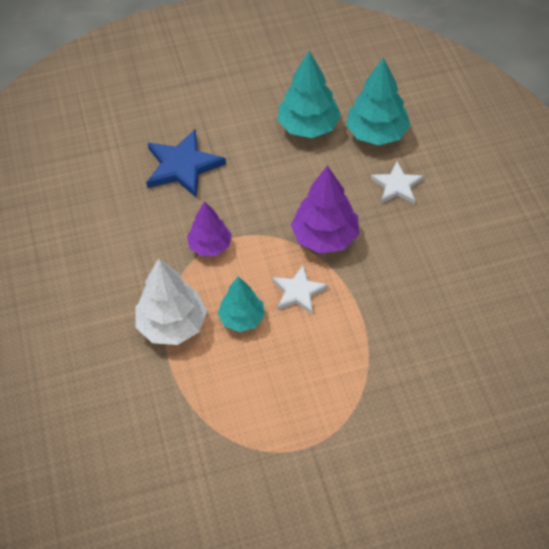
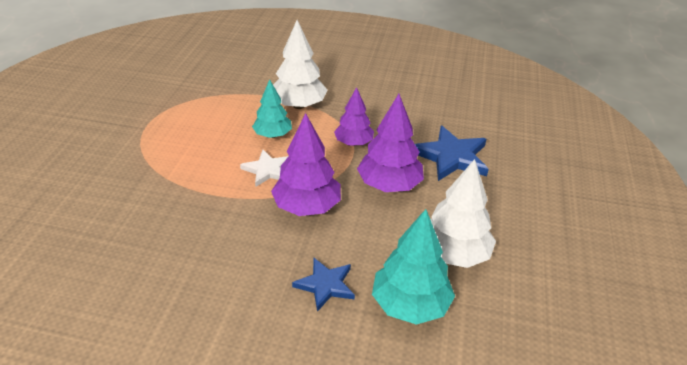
camera: 115 degrees right, 15 degrees down
(255, 194) = (389, 185): none -> purple tree
(308, 126) = (453, 253): turquoise tree -> white tree
(397, 186) = (325, 285): white star -> blue star

